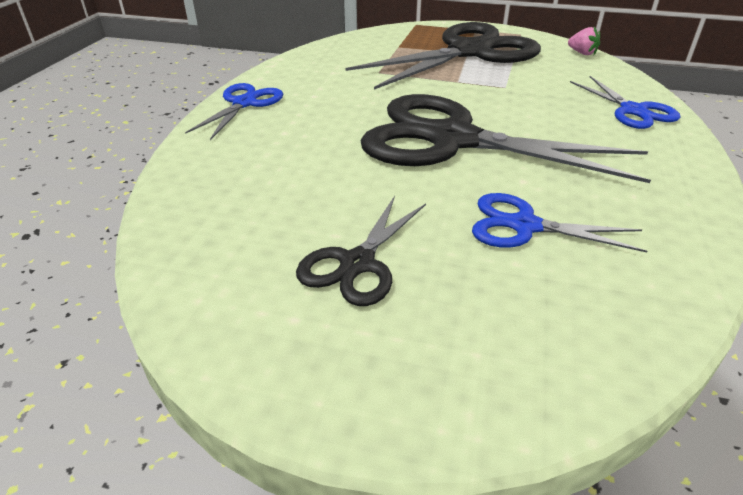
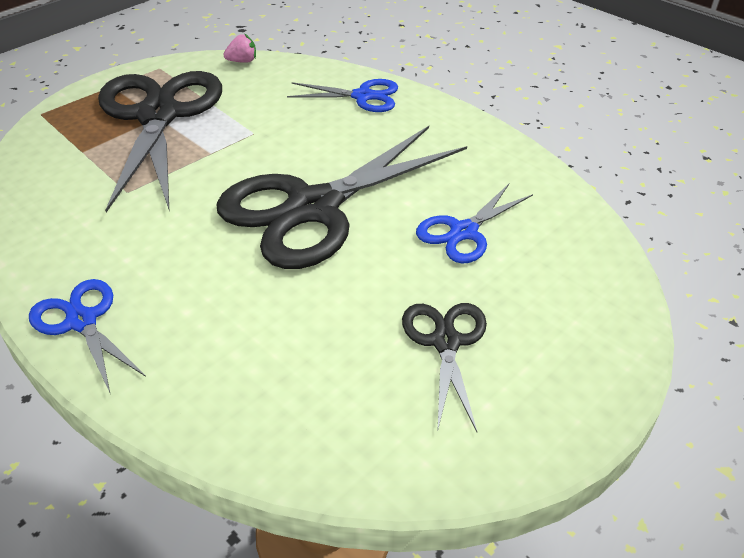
camera: 60 degrees left, 5 degrees up
(357, 263) = (445, 342): black scissors -> black scissors turned 150 degrees counterclockwise

